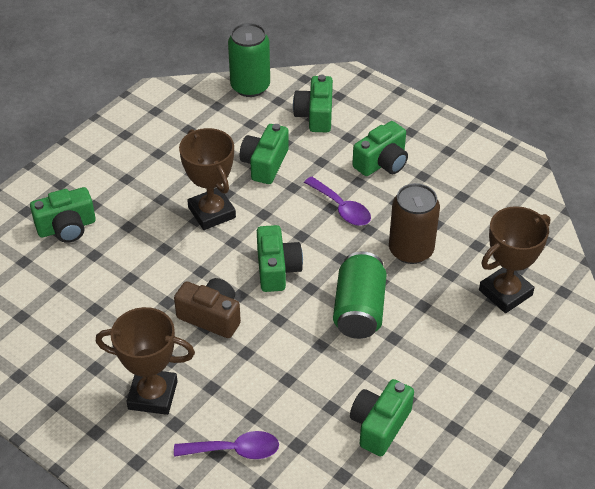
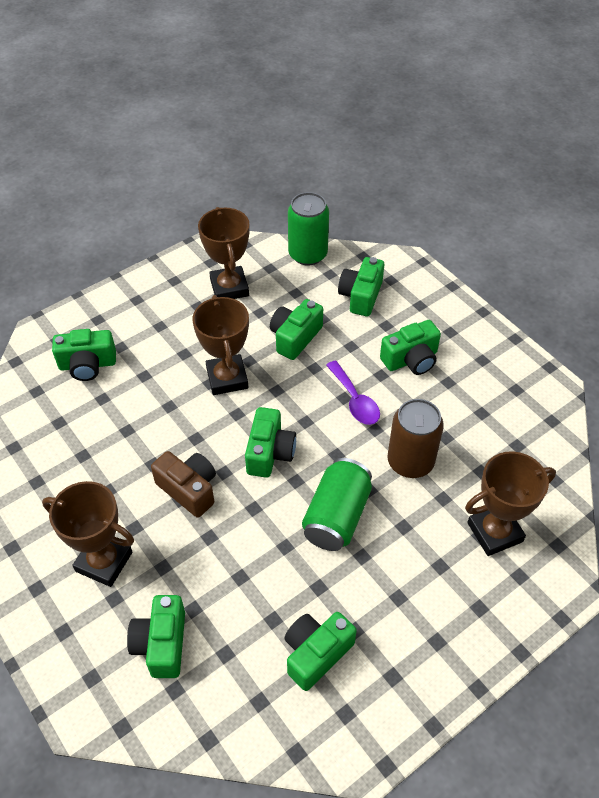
camera: 15 degrees right, 5 degrees up
(183, 131) = (229, 287): none -> brown trophy
(235, 450) = (161, 644): purple spoon -> green camera

